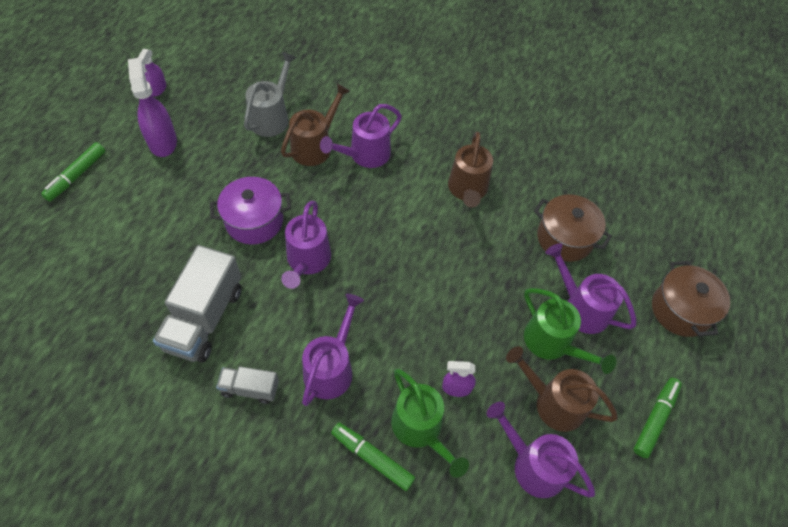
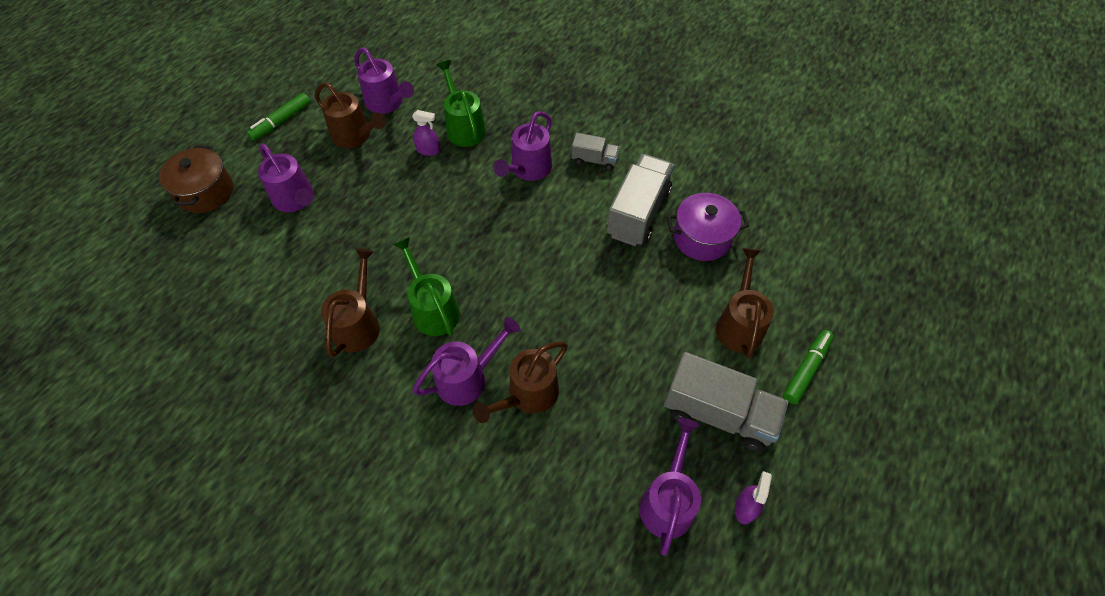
camera: 170 degrees left, 0 degrees up
(124, 209) = (739, 324): none -> brown watering can
(162, 141) = (718, 413): purple spray bottle -> grey truck
(254, 221) = (598, 301): purple pot -> purple pot (702, 238)
(272, 117) = (582, 446): grey watering can -> none
(307, 261) = (544, 256): purple watering can -> purple watering can (668, 500)
(372, 458) = (503, 114): green marker -> none
(552, 344) = (336, 174): green watering can -> green watering can (433, 309)
(564, 238) = (277, 263): brown pot -> none

